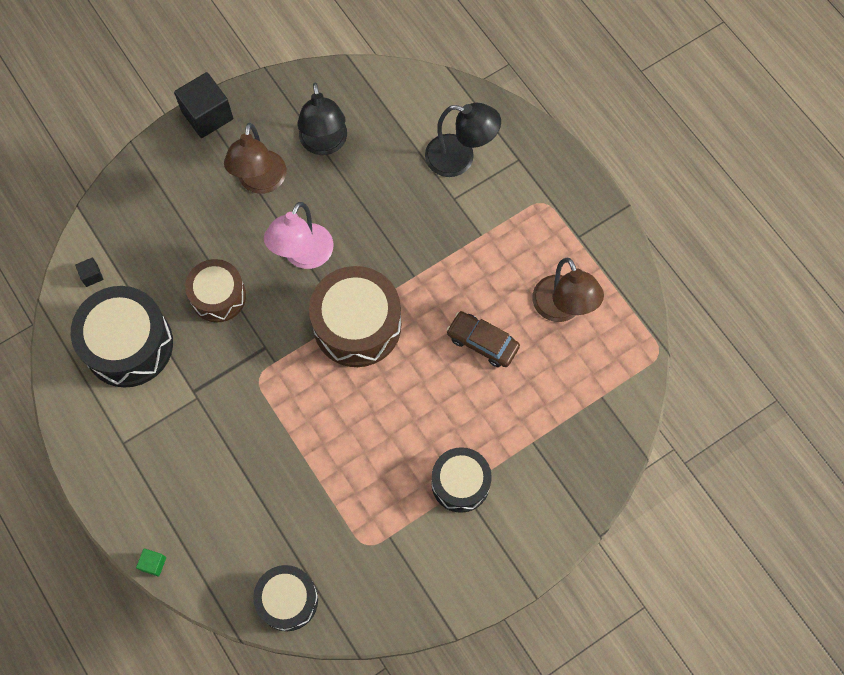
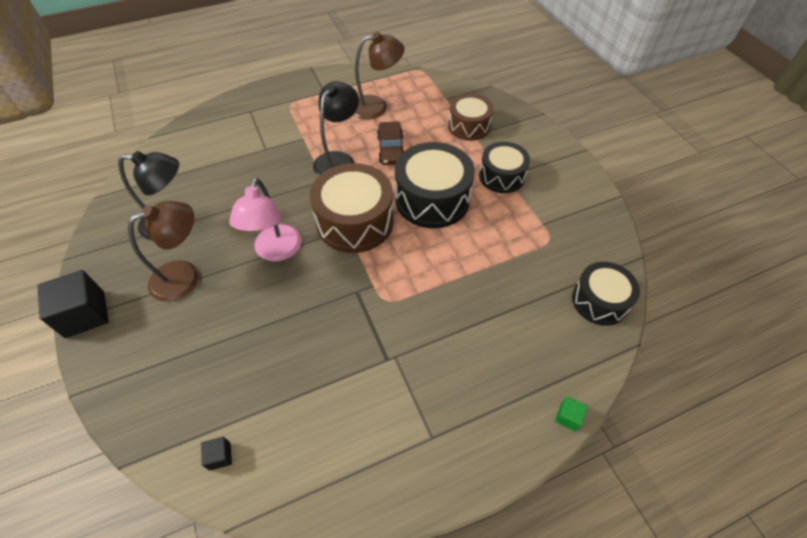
camera: 80 degrees left, 15 degrees down
(128, 345) = (319, 420): black drum -> black drum (432, 199)
(218, 296) = (291, 325): brown drum -> brown drum (469, 126)
(260, 182) = (185, 276): brown lamp -> brown lamp turned 45 degrees counterclockwise
(303, 256) = (276, 251): pink lamp -> pink lamp turned 60 degrees clockwise
(460, 158) = (232, 141): black lamp -> black lamp (338, 160)
(482, 342) = (391, 149): brown car -> brown car turned 45 degrees counterclockwise

